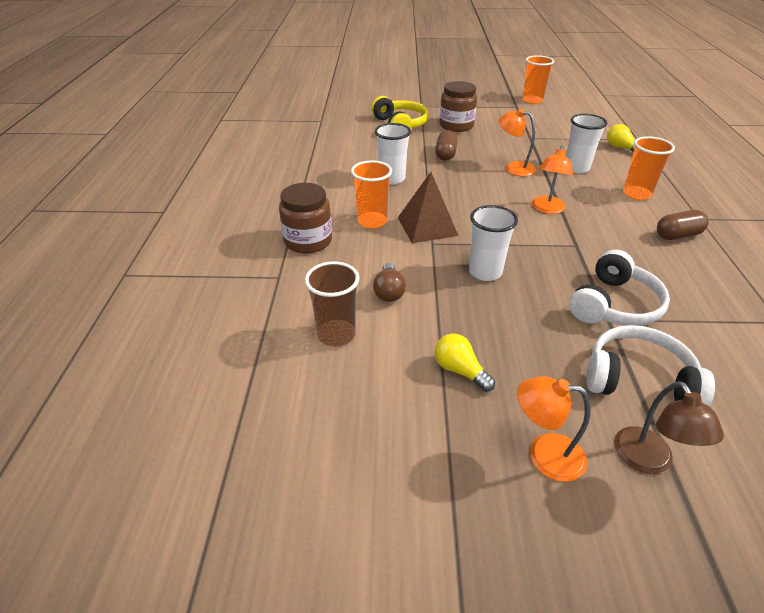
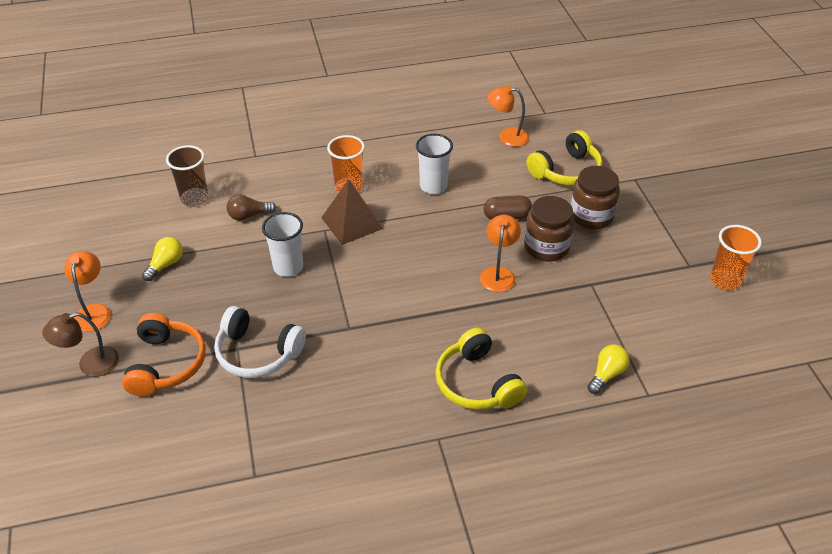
camera: 75 degrees right, 5 degrees up
(308, 241) = (307, 159): brown jar -> brown jar (546, 247)
(547, 209) = (412, 304): orange lamp -> orange lamp (507, 137)
(576, 168) = (523, 328): white cup -> none
(636, 194) = (477, 383): orange cup -> yellow headphones
(638, 380) = (166, 364): white headphones -> orange headphones
(677, 235) = (393, 412): brown capsule -> none

